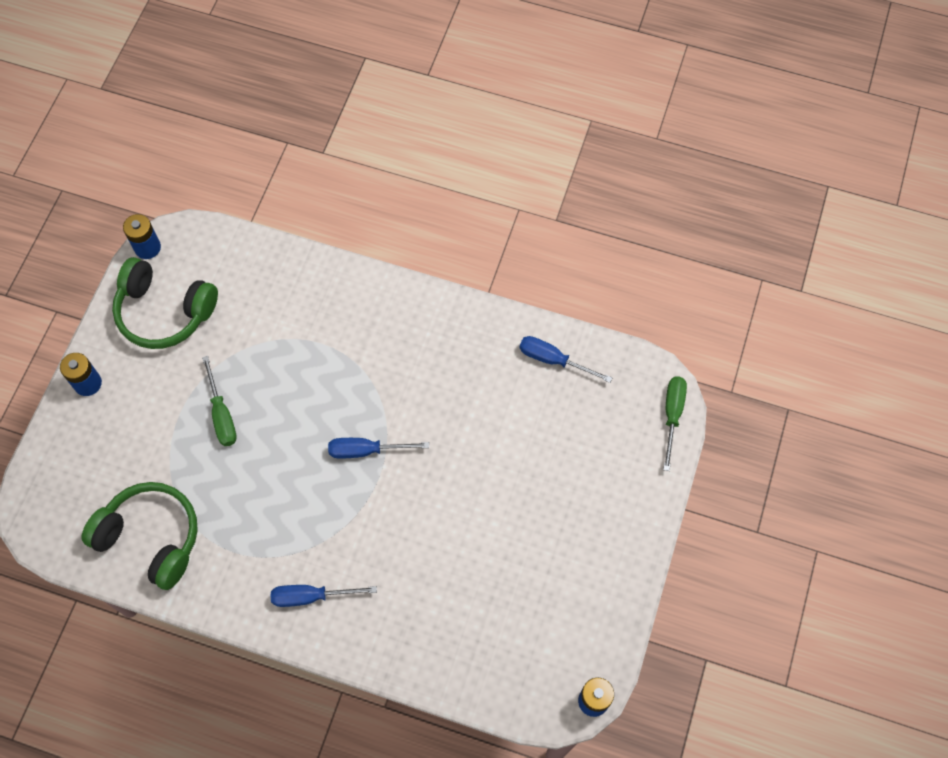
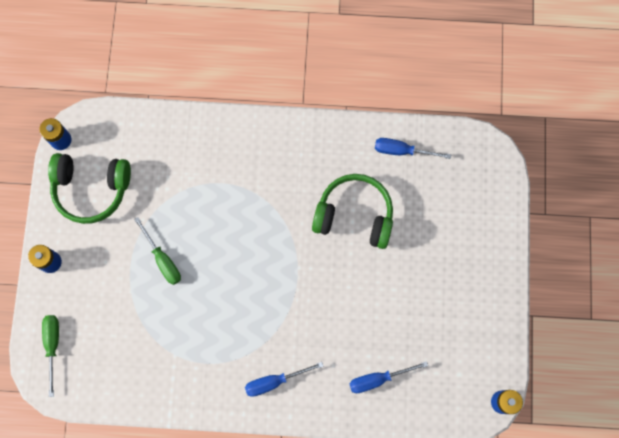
camera: 15 degrees left, 10 degrees up
(151, 538) = (140, 369): green headphones -> green headphones (354, 215)
(366, 450) = (282, 259): blue screwdriver -> blue screwdriver (378, 379)
(672, 415) = (502, 171): green screwdriver -> green screwdriver (53, 345)

